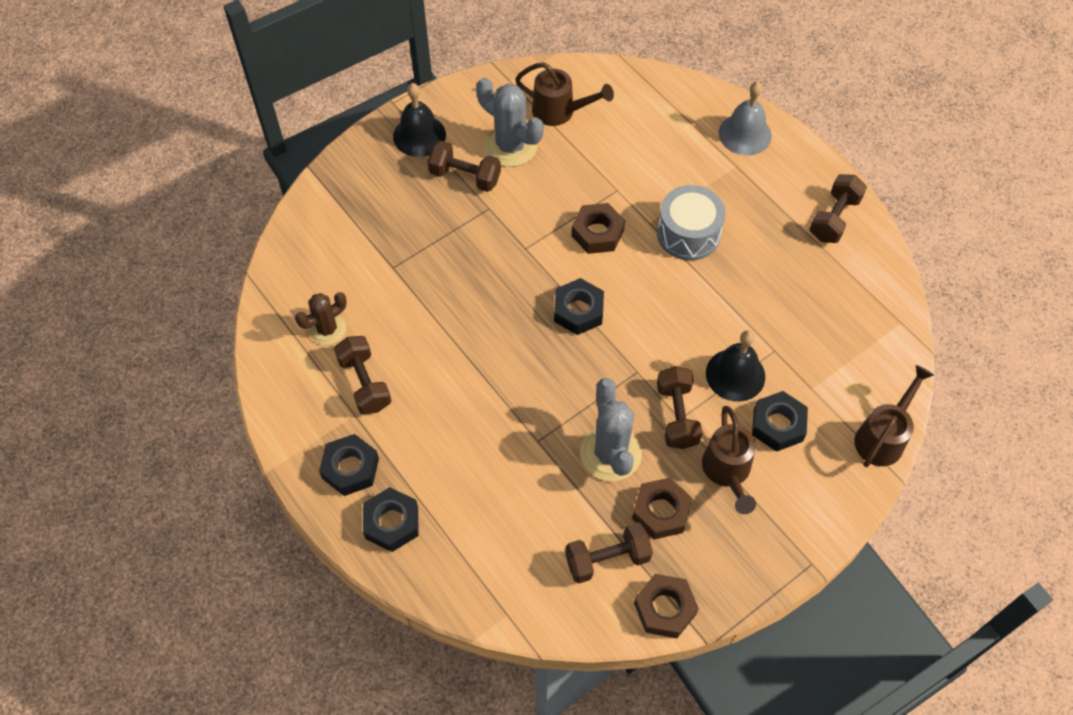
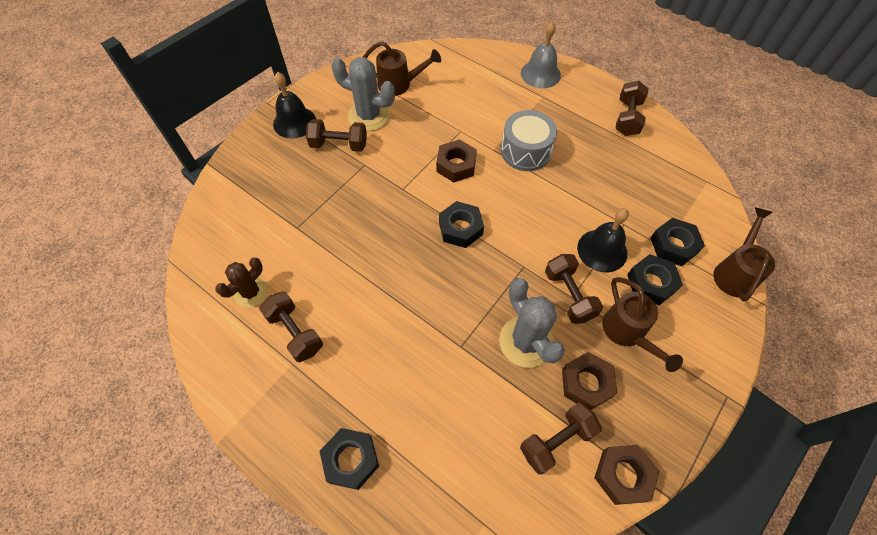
camera: 15 degrees left, 0 degrees up
(350, 468) = (299, 416): black nut -> black nut (673, 245)

